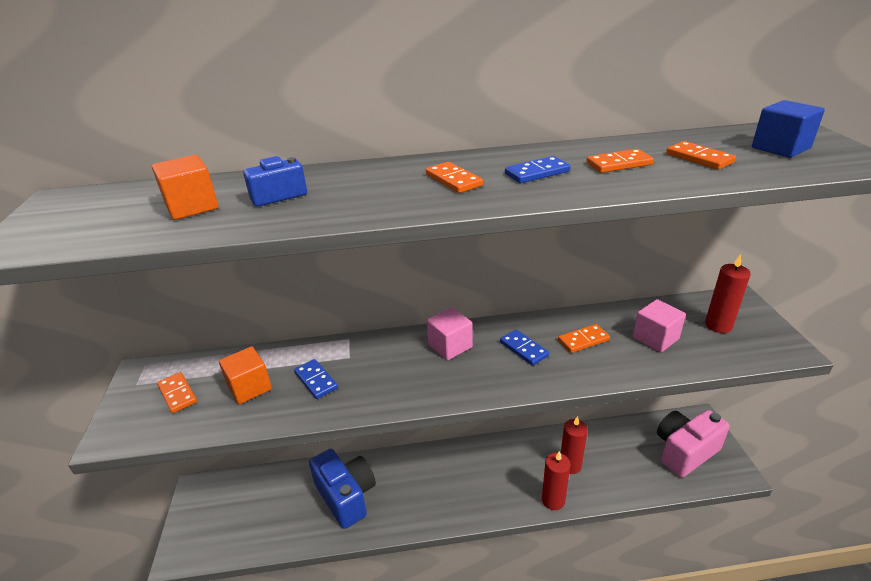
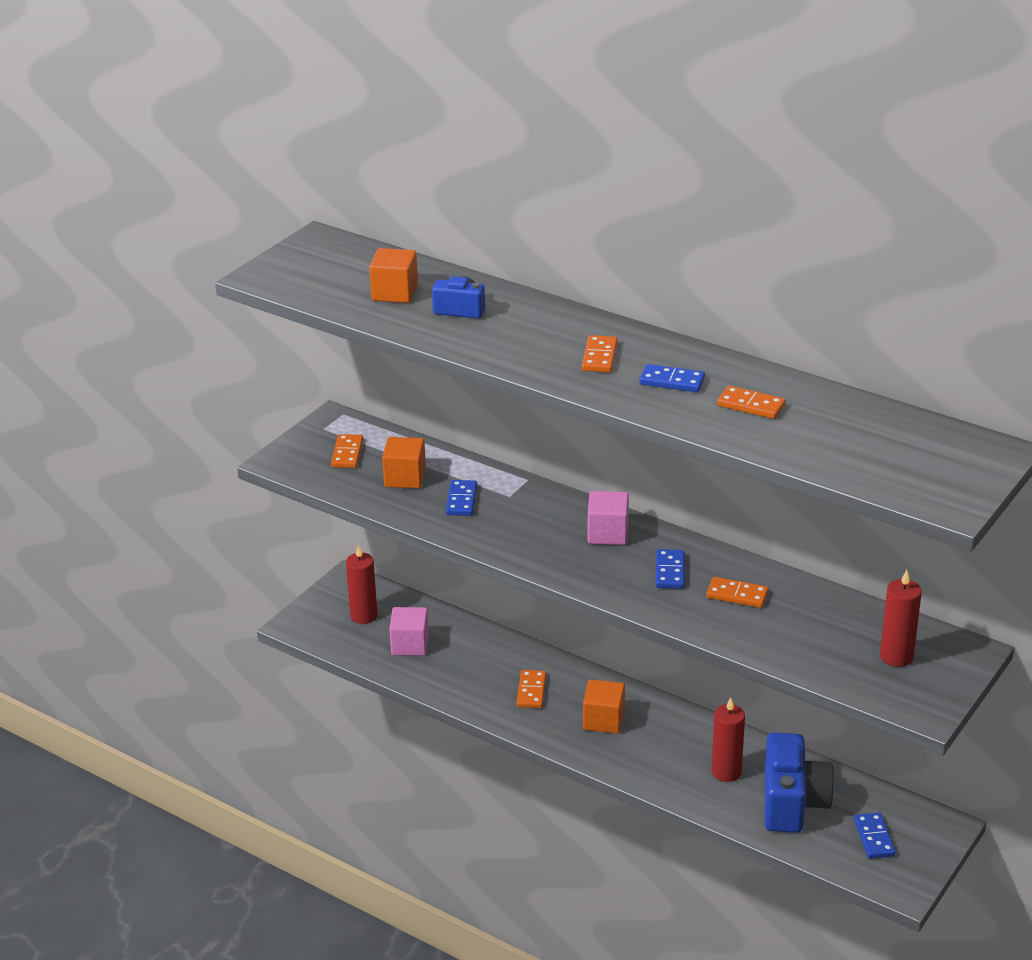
camera: 40 degrees right, 0 degrees up
(346, 496) = (473, 665): blue camera -> blue camera (792, 803)
(467, 479) = (603, 720): none -> orange cube
(553, 500) = (667, 786): red candle -> red candle (364, 616)
(655, 338) = (810, 631): pink cube -> pink cube (410, 645)
(685, 451) = (874, 838): pink camera -> blue domino
(699, 158) = (827, 433): orange domino -> orange domino (531, 691)
(780, 148) = (920, 459): blue cube -> none

